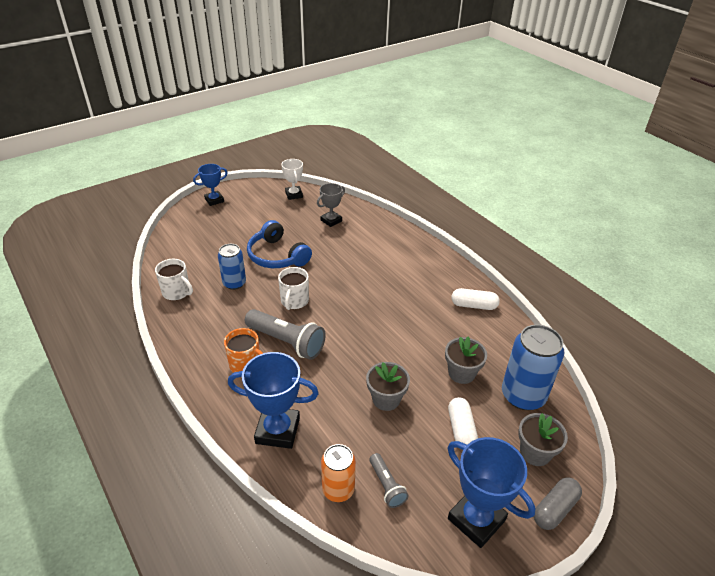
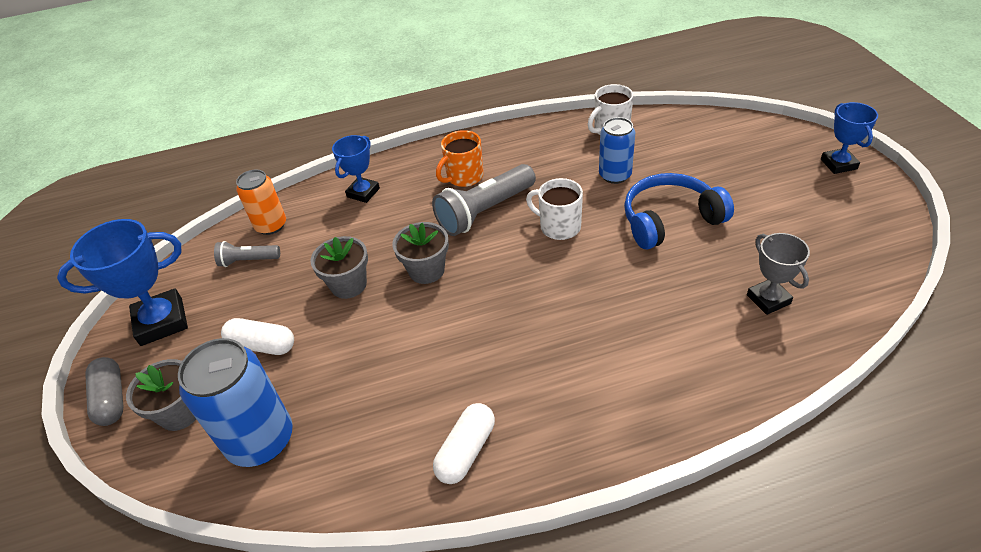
camera: 115 degrees right, 5 degrees up
(277, 430) = (363, 193): blue trophy -> blue trophy, size x0.61
(294, 195) = (864, 260): white trophy -> none
(461, 373) = (341, 377): grey flower pot -> grey flower pot (426, 270)

